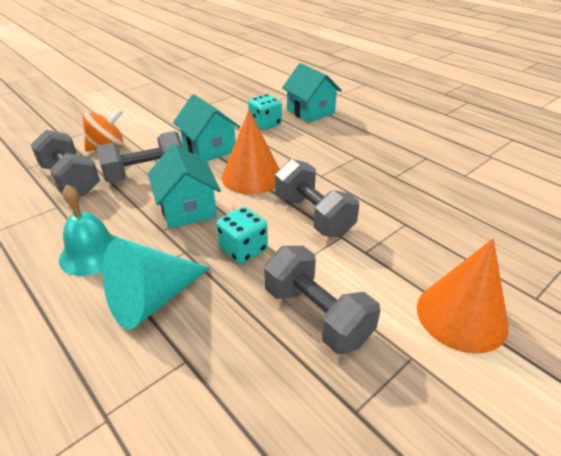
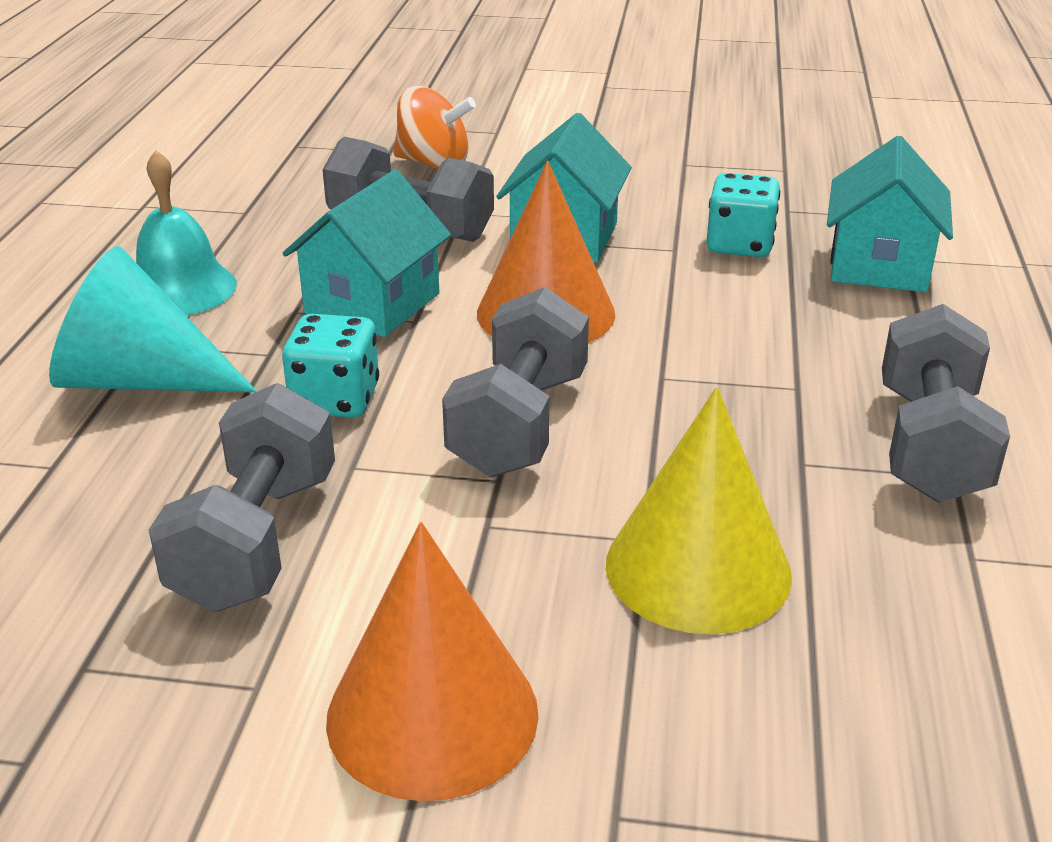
camera: 50 degrees right, 5 degrees down
(71, 180) = (314, 187): grey dumbbell -> grey dumbbell (930, 445)
(430, 221) = (698, 568): none -> yellow cone

